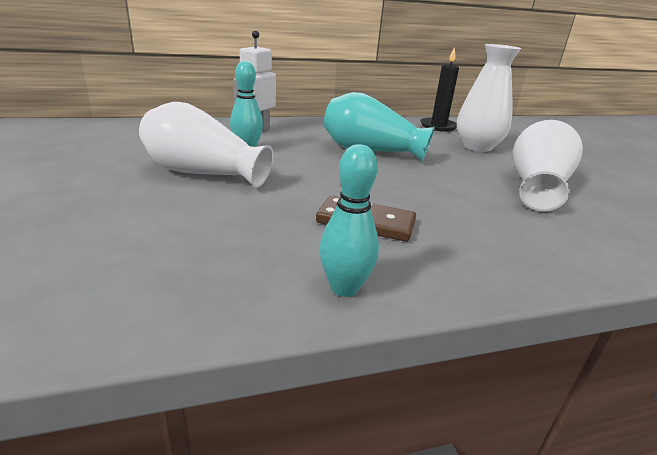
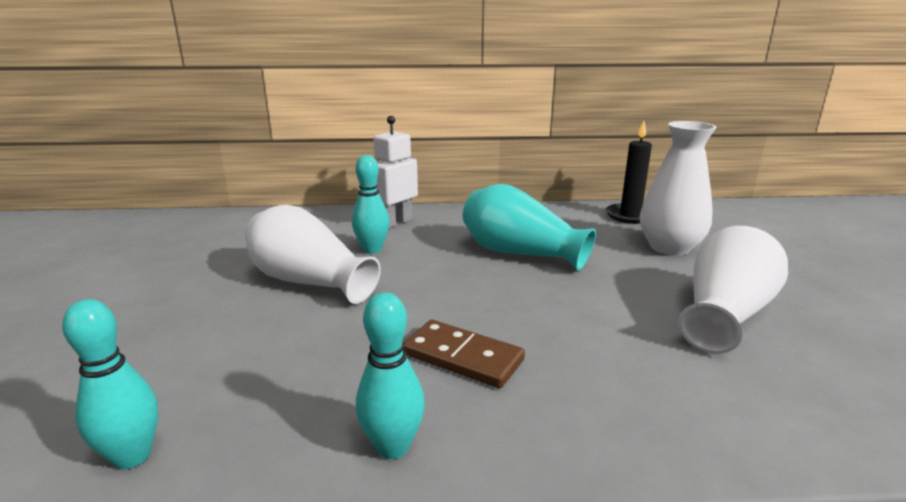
camera: 15 degrees right, 5 degrees down
(105, 316) = (132, 456): none -> turquoise bowling pin

